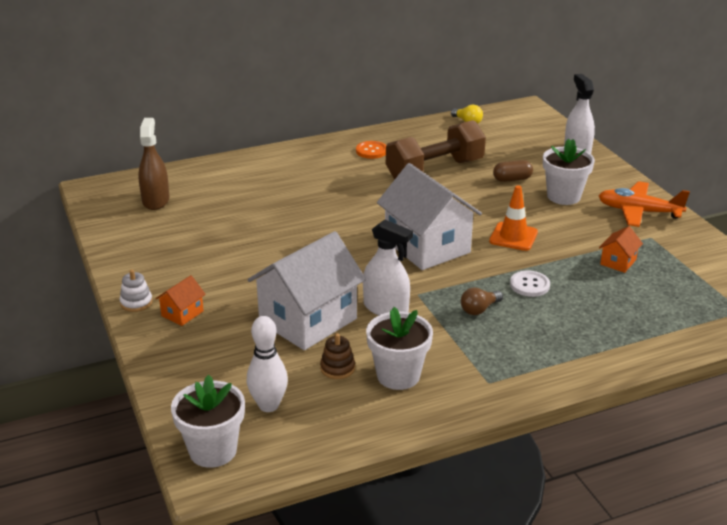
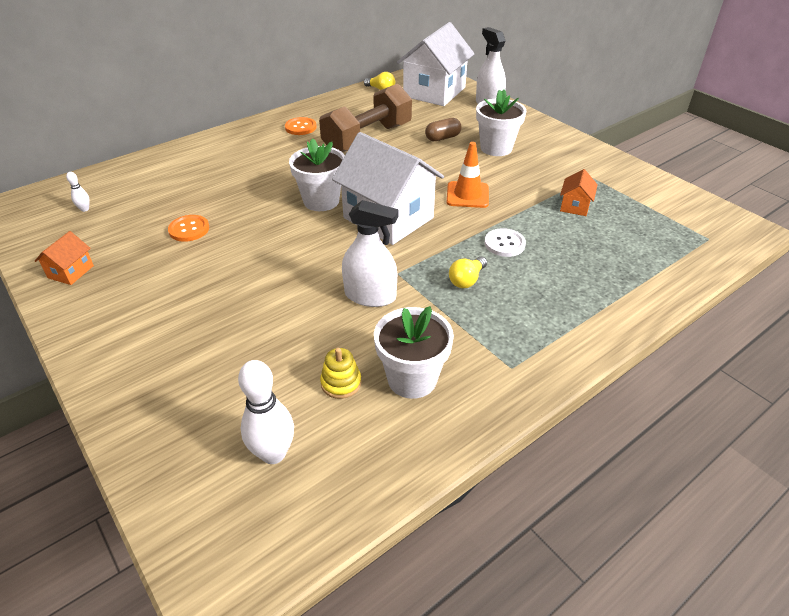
camera: 15 degrees left, 10 degrees up
(136, 302) = (80, 339): white stacking toy -> none
(156, 200) = (85, 209): brown spray bottle -> white bowling pin
(182, 313) = (140, 344): orange house -> orange house (71, 272)
(213, 450) = (217, 542): white flower pot -> white flower pot (321, 201)
(242, 230) = (189, 229): none -> orange button
(308, 320) = (290, 326): white house -> white house (434, 92)
(337, 368) = (341, 383): brown stacking toy -> yellow stacking toy
(479, 309) = (467, 280): brown light bulb -> yellow light bulb
(639, 212) = (568, 154): orange plane -> none

